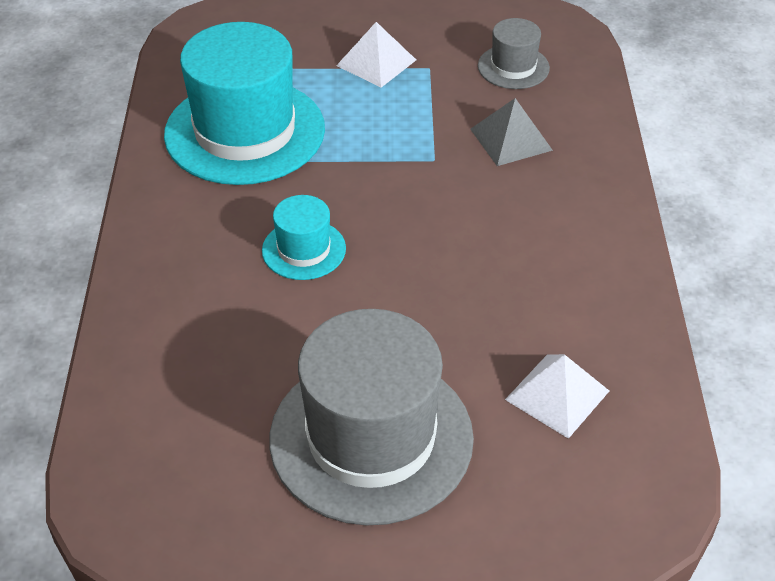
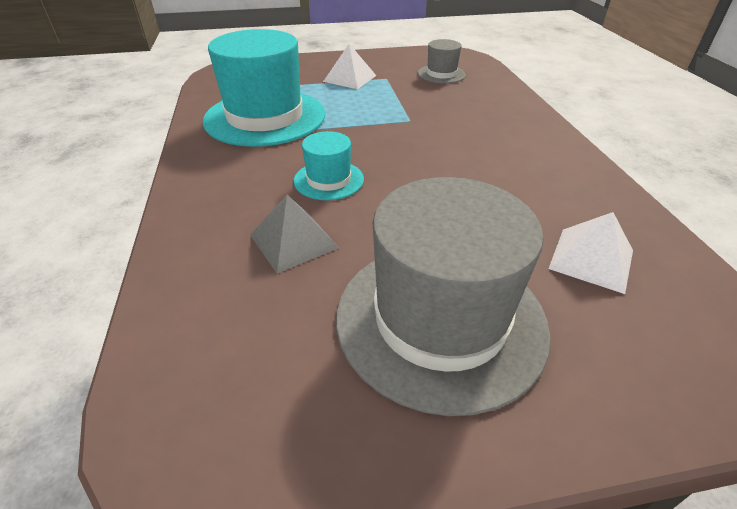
camera: 10 degrees left, 5 degrees down
(510, 139) = (458, 106): grey pyramid -> grey pyramid (293, 241)

